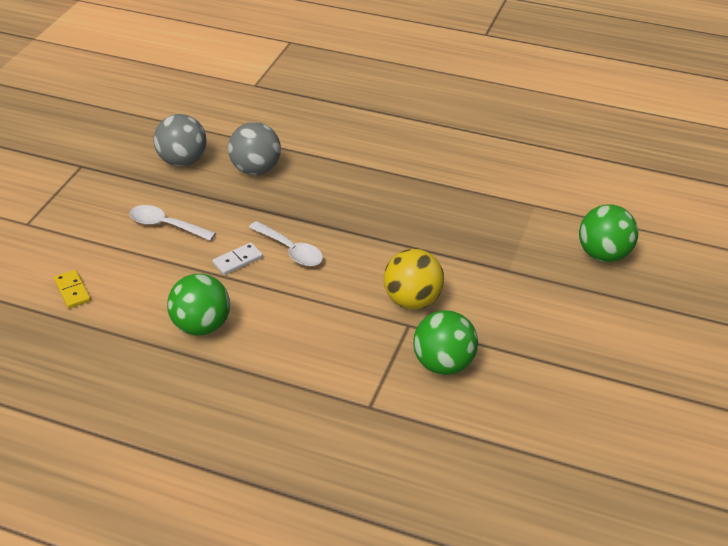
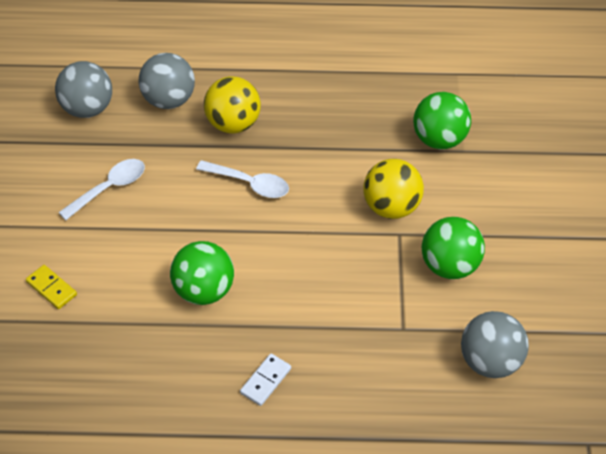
camera: 20 degrees left, 10 degrees up
(166, 225) = (109, 188): white spoon -> white spoon turned 135 degrees clockwise
(237, 260) = (202, 209): white domino -> white domino (265, 381)
(302, 200) = (233, 124): none -> yellow ball
(441, 459) = (490, 361): none -> grey ball
(603, 254) = (541, 111): green ball -> green ball (439, 139)

